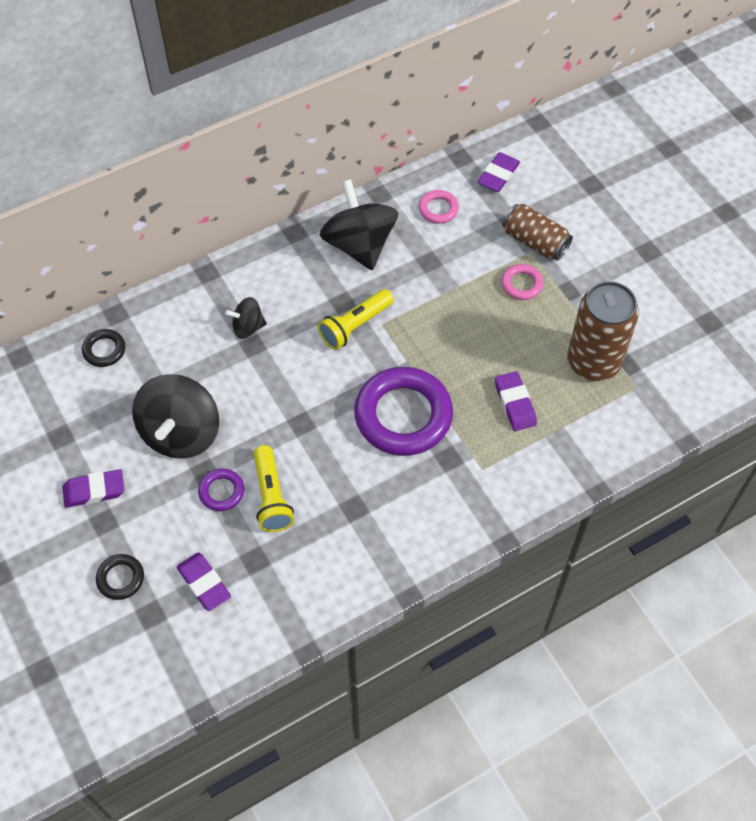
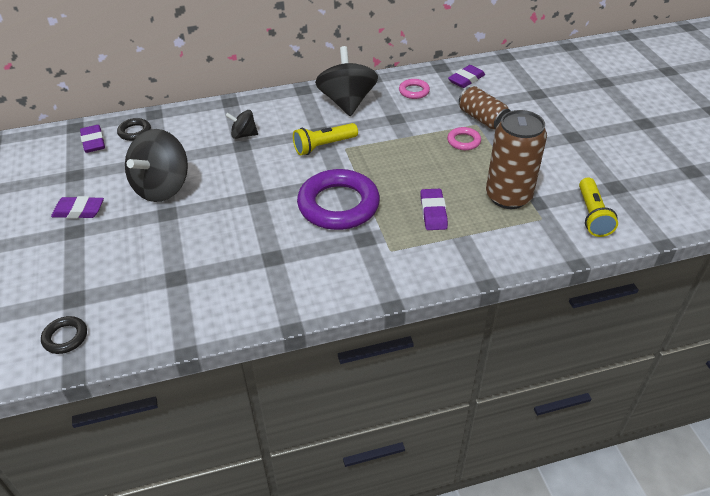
camera: 15 degrees right, 15 degrees down
(120, 578) = (65, 270): black ring -> black ring (65, 337)
(204, 583) = (127, 286): purple eraser -> purple eraser (93, 142)
(221, 491) = (173, 228): purple ring -> none
(271, 497) = (210, 238): yellow flashlight -> yellow flashlight (592, 215)

